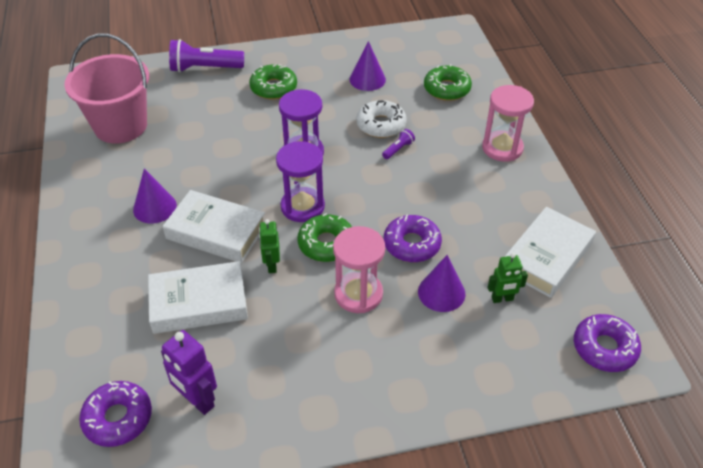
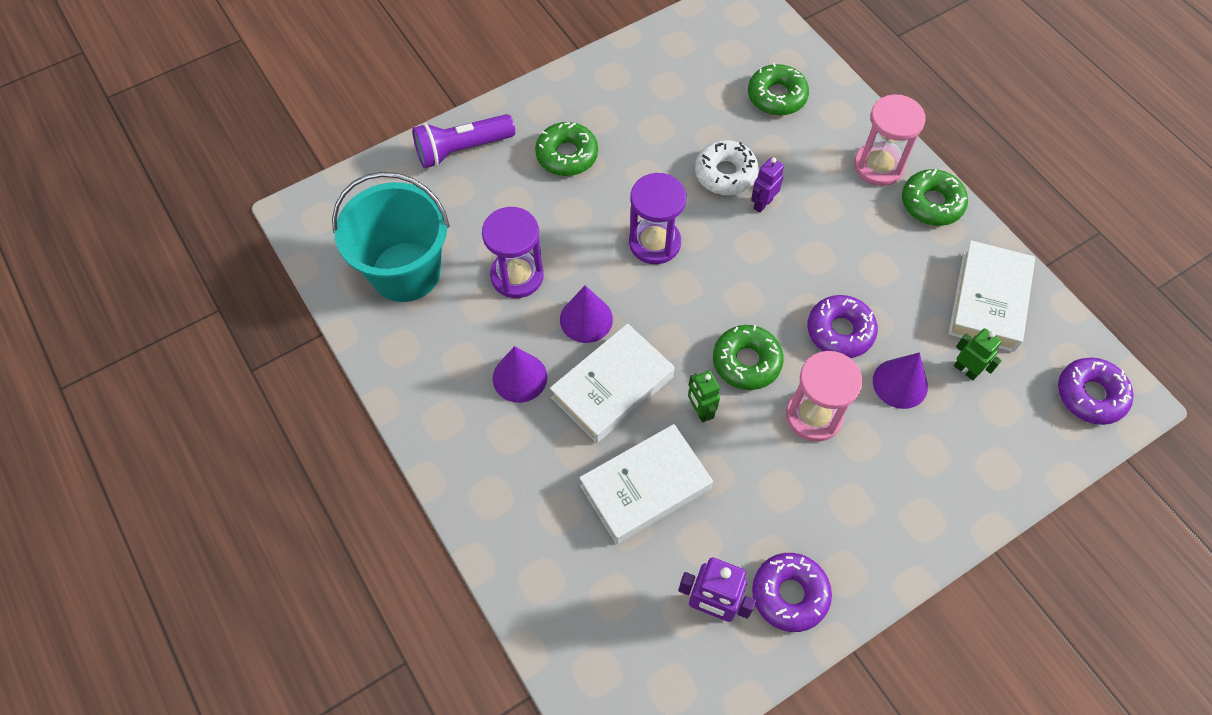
camera: 20 degrees left, 15 degrees up
(118, 418) = (638, 659): purple donut -> purple donut (789, 594)
(120, 126) = (405, 272): pink bucket -> turquoise bucket
(216, 232) = (612, 387): white book -> white book turned 45 degrees counterclockwise
(302, 206) = (693, 320): purple hourglass -> purple hourglass (517, 276)
(367, 79) = (675, 108): purple cone -> purple cone (586, 319)
(398, 149) = (762, 204): purple flashlight -> purple robot
(502, 299) = (966, 370): green robot -> green robot turned 105 degrees counterclockwise
(533, 181) = (931, 203): none -> green donut

